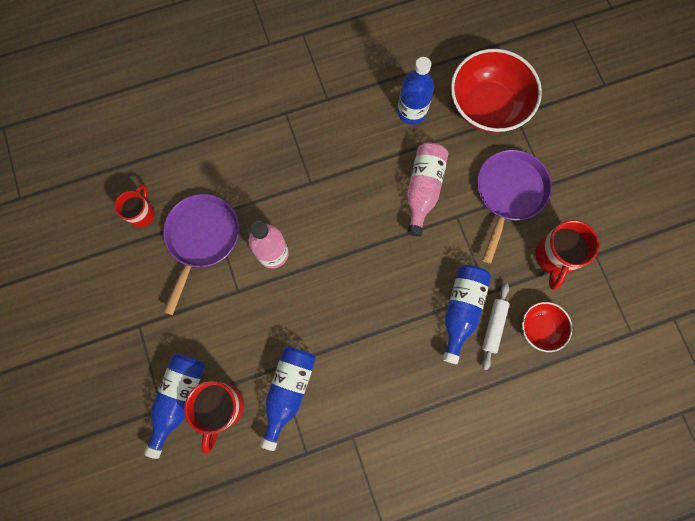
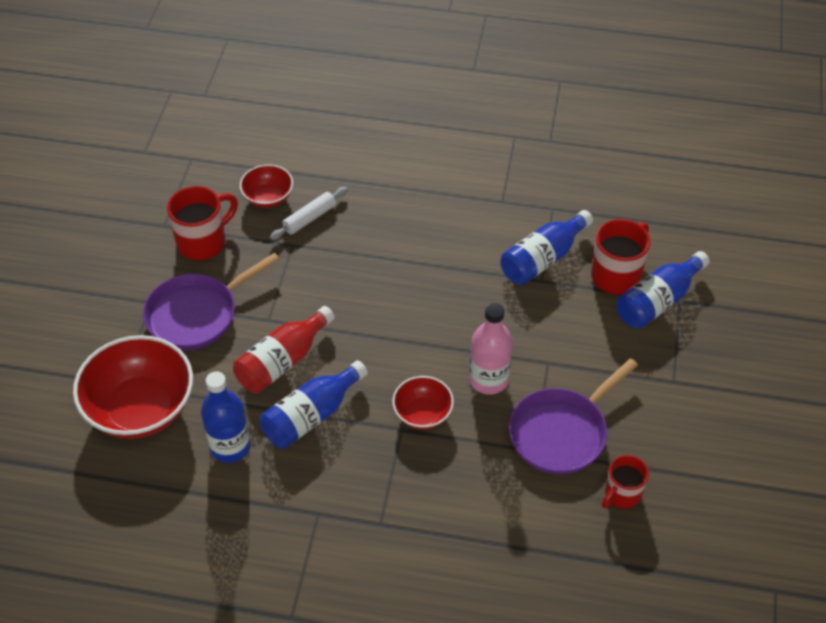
camera: 150 degrees left, 25 degrees down
(303, 201) = (422, 414): none -> red bowl
(423, 189) = (282, 361): pink bottle -> red bottle
(461, 310) = (329, 243): blue bottle -> blue bottle (311, 415)

